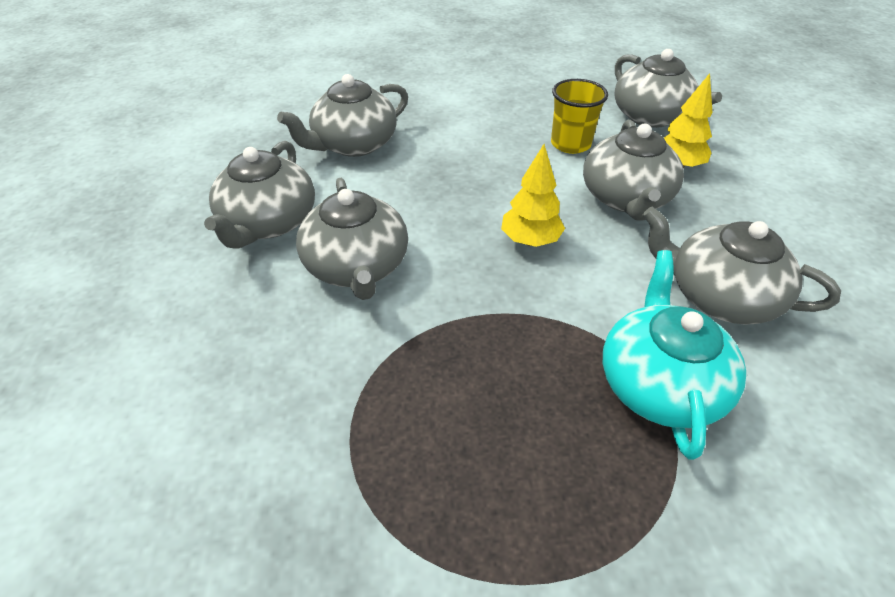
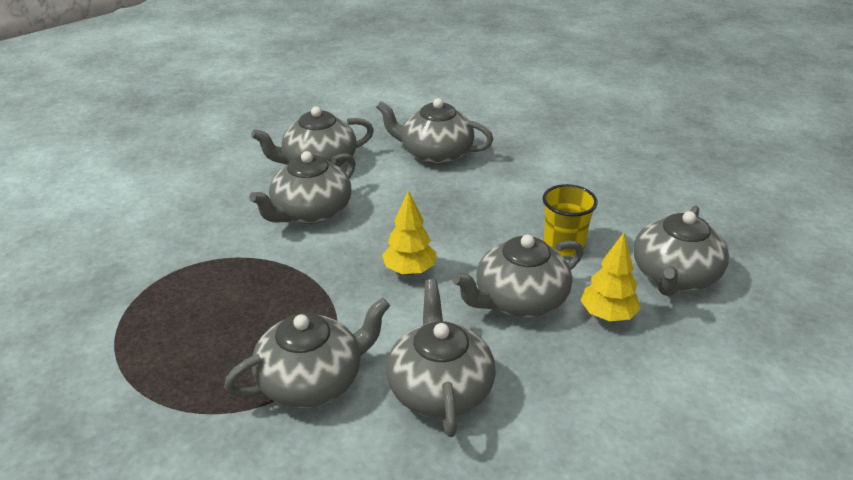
camera: 55 degrees right, 10 degrees down
(659, 383) = (312, 381): turquoise teapot -> grey teapot

